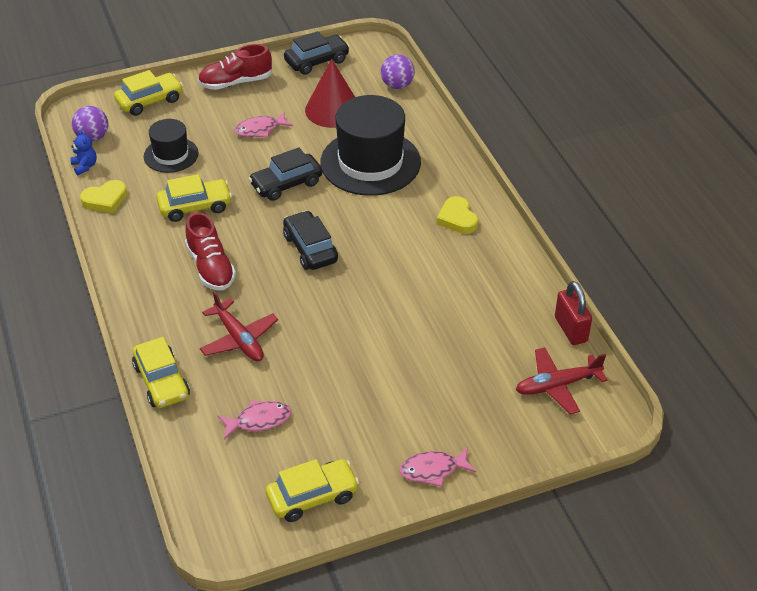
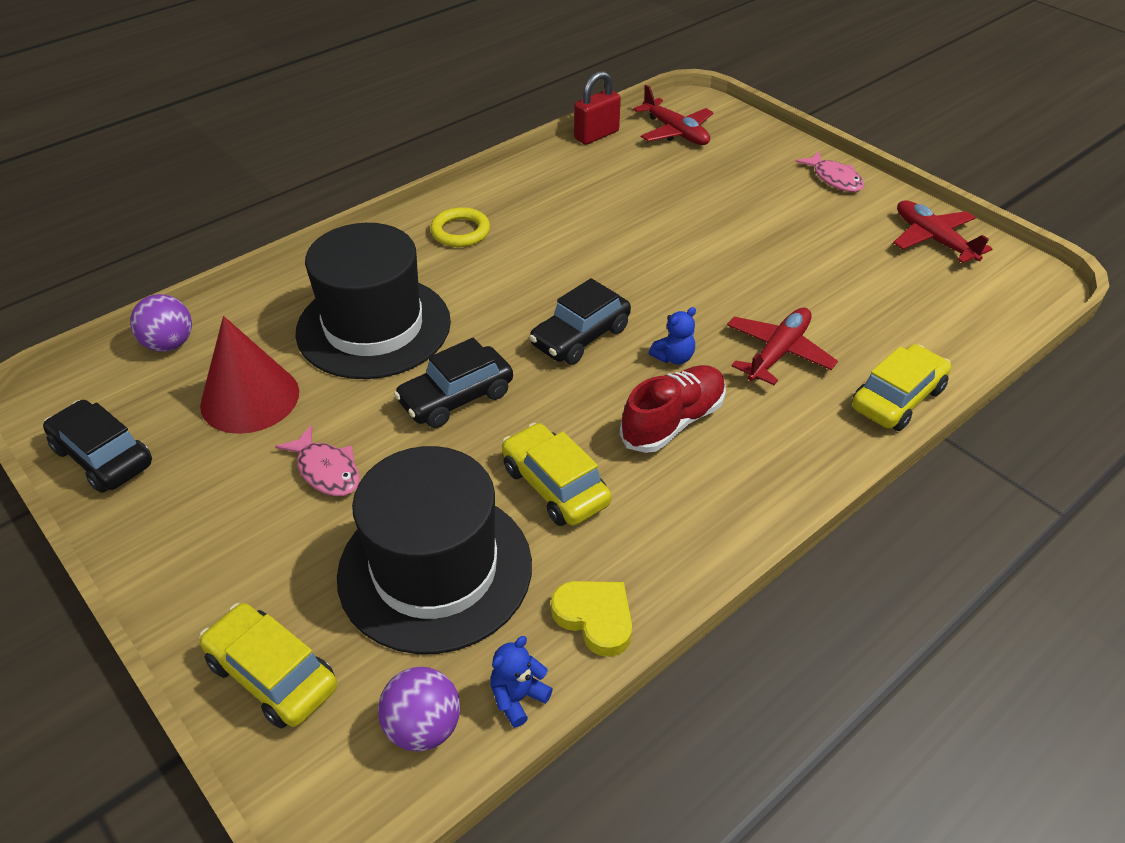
camera: 110 degrees left, 0 degrees up
(171, 155) = (435, 569): black hat -> black hat, size x1.83
(235, 82) = (185, 552): red shoe -> none
(259, 420) = (879, 300): pink fish -> none
(265, 286) = (673, 357): none -> blue teddy bear
(286, 184) = (456, 398): black car -> black car turned 105 degrees clockwise
(312, 496) = (933, 240): yellow car -> red plane
(457, 218) = (460, 231): yellow heart -> yellow ring

